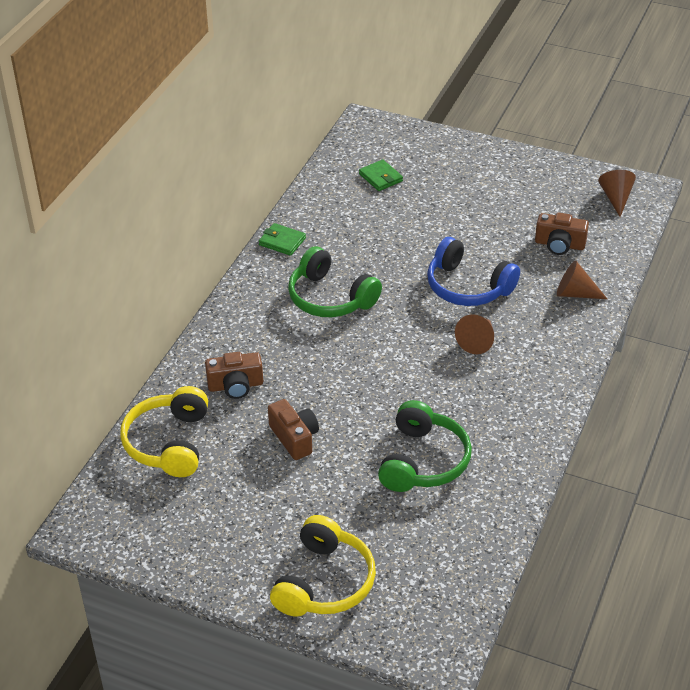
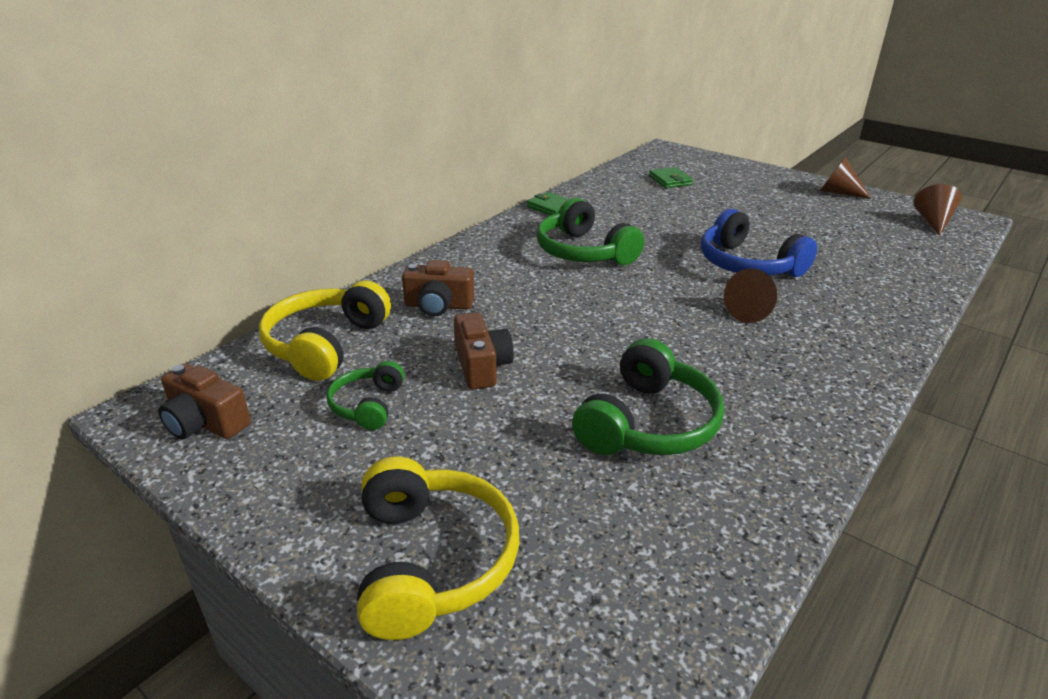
camera: 15 degrees right, 10 degrees down
(231, 488) = (368, 405): none -> green headphones
(324, 582) = (431, 561): yellow headphones -> yellow headphones turned 45 degrees counterclockwise
(559, 245) = (864, 247): brown camera -> brown camera (205, 423)
(575, 293) = (885, 288): brown cone -> brown cone (838, 193)

